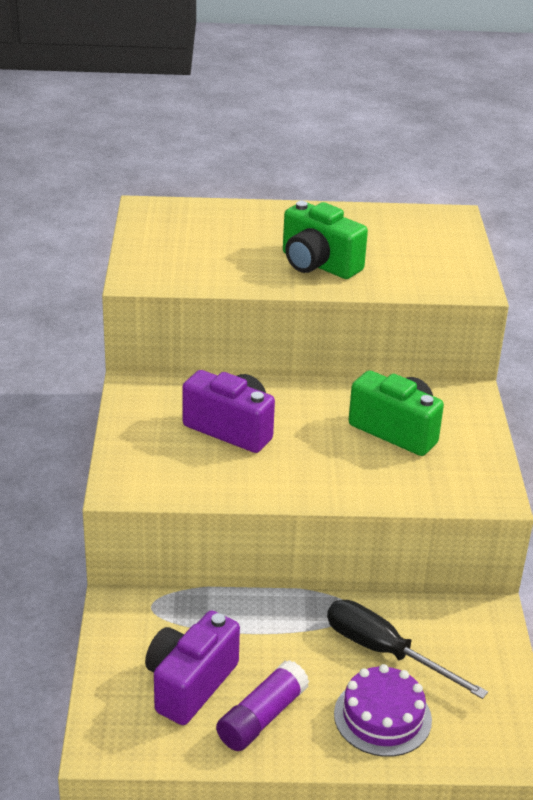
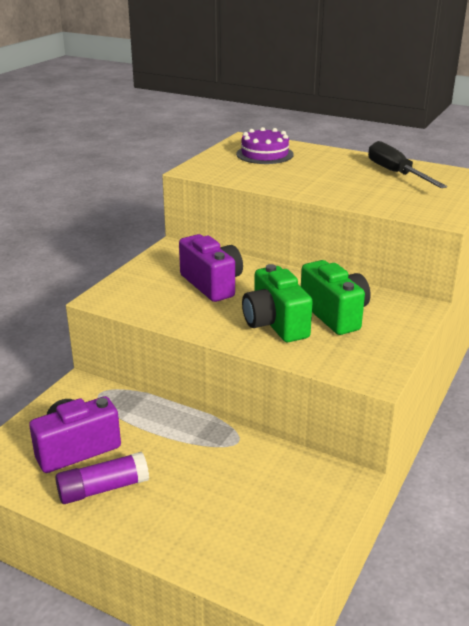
camera: 30 degrees right, 5 degrees down
(318, 264) = (331, 184): green camera -> green camera (275, 324)
(382, 717) = (191, 523): purple cake -> purple cake (264, 154)
(385, 652) = (235, 478): black screwdriver -> black screwdriver (396, 173)

